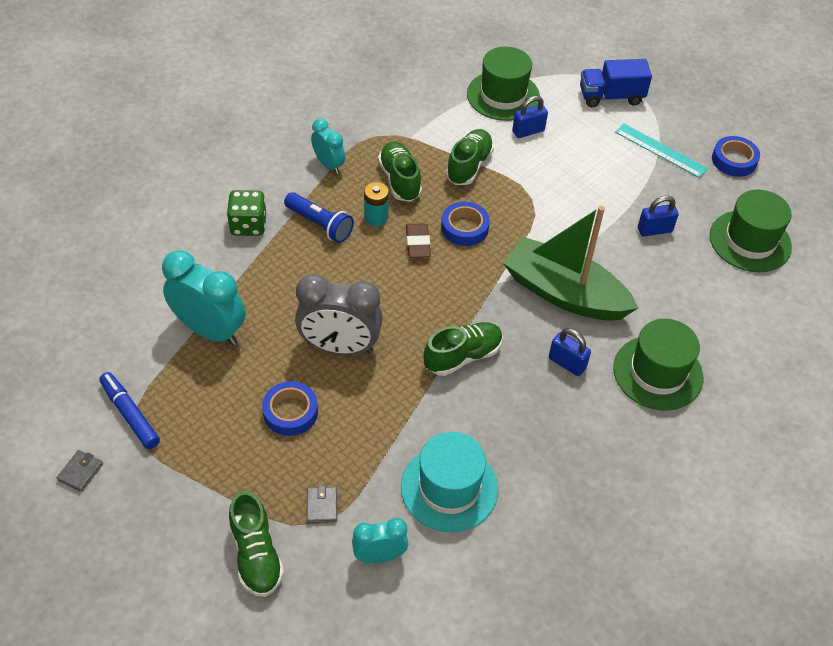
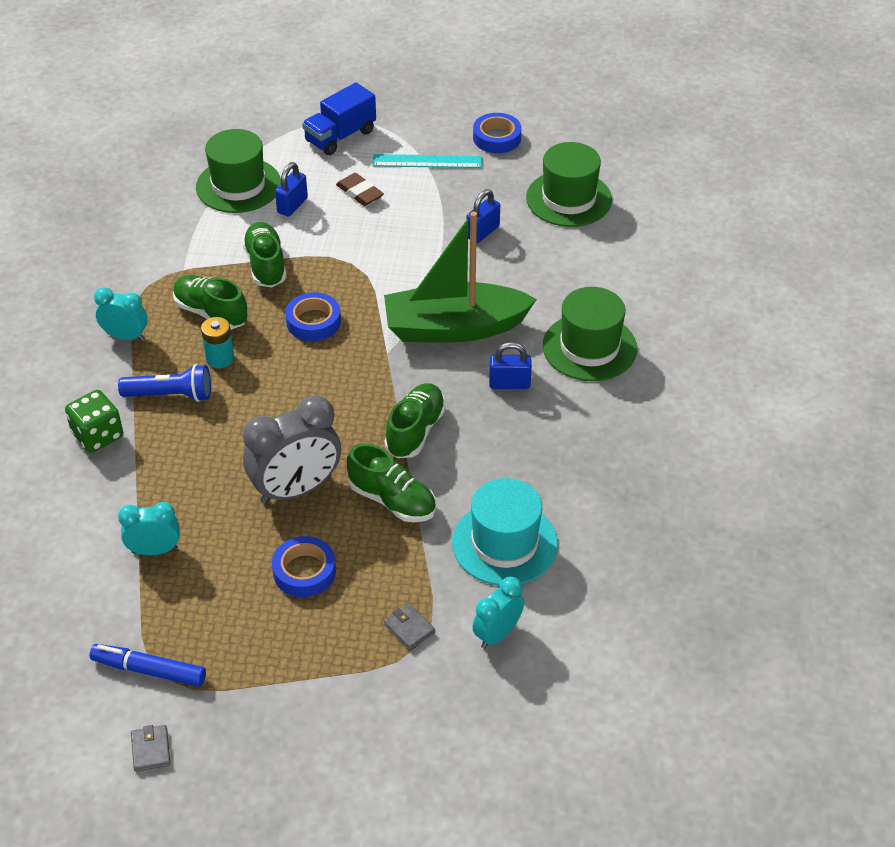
camera: 35 degrees left, 5 degrees down
(210, 330) = (154, 550): turquoise clock -> turquoise clock, size x0.57
(256, 555) = (390, 705): green shoe -> green shoe (392, 500)
(418, 243) = (282, 359): brown eraser -> brown eraser (360, 192)

